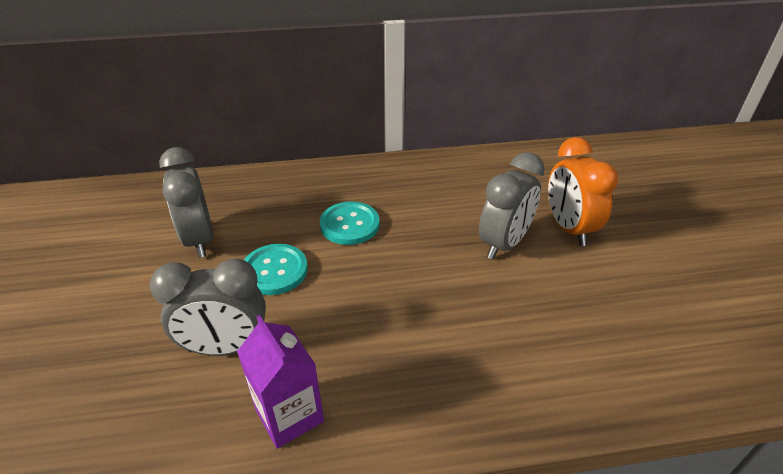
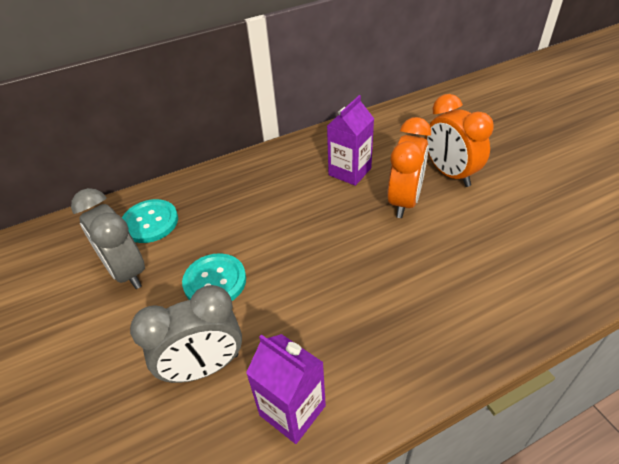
camera: 15 degrees left, 5 degrees up
(349, 224) = (263, 219): turquoise button -> turquoise button (150, 222)
(459, 200) = (349, 171): none -> purple carton
(504, 243) = (404, 201): grey clock -> orange clock

